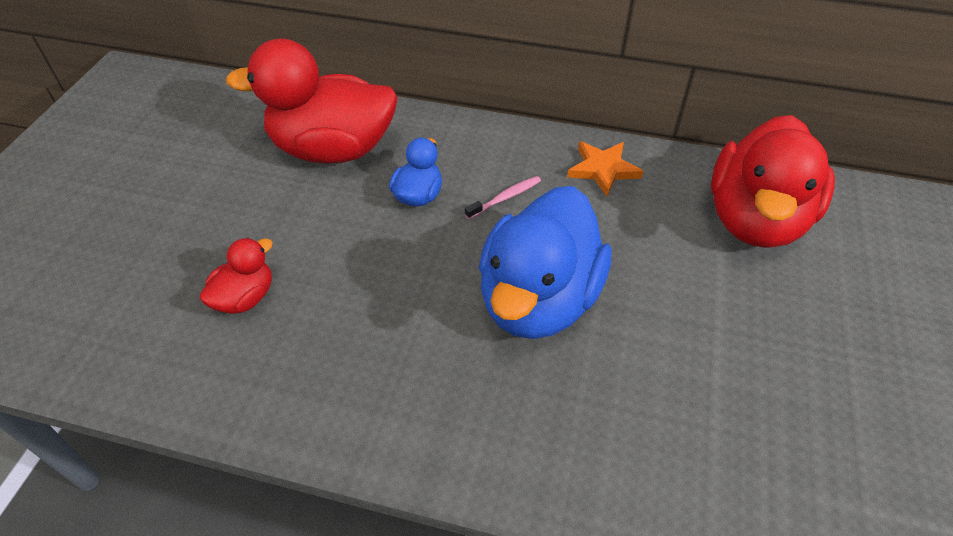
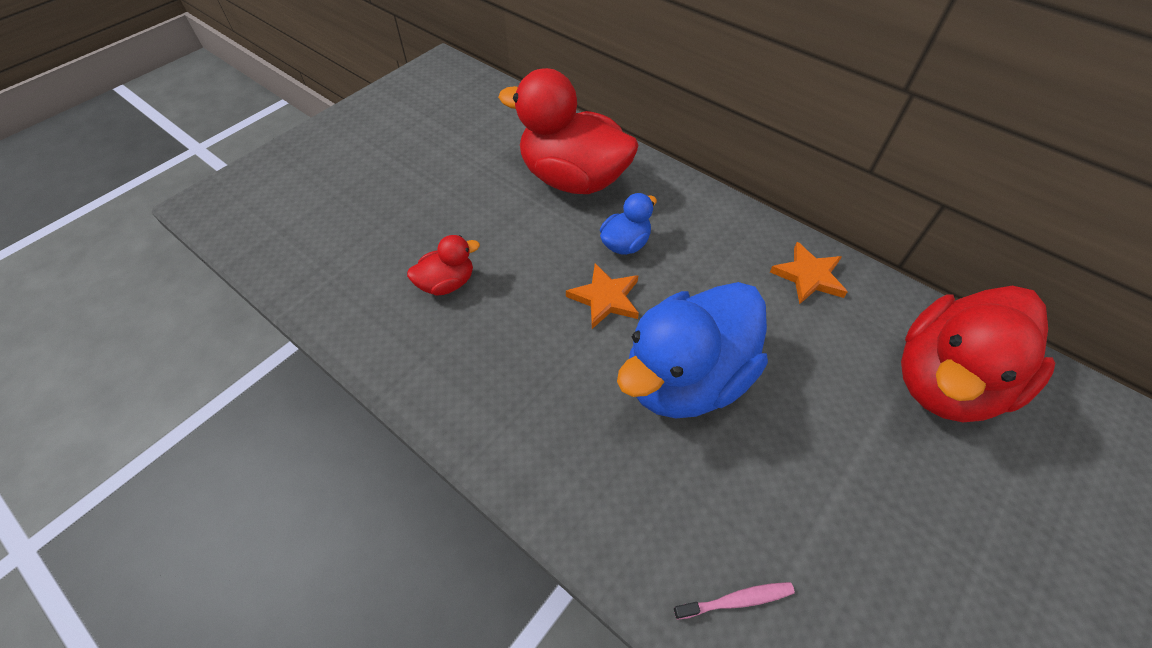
camera: 25 degrees right, 5 degrees up
(424, 254) = (605, 298): none -> orange star
(505, 198) = (701, 272): pink toothbrush -> pink toothbrush (736, 600)

